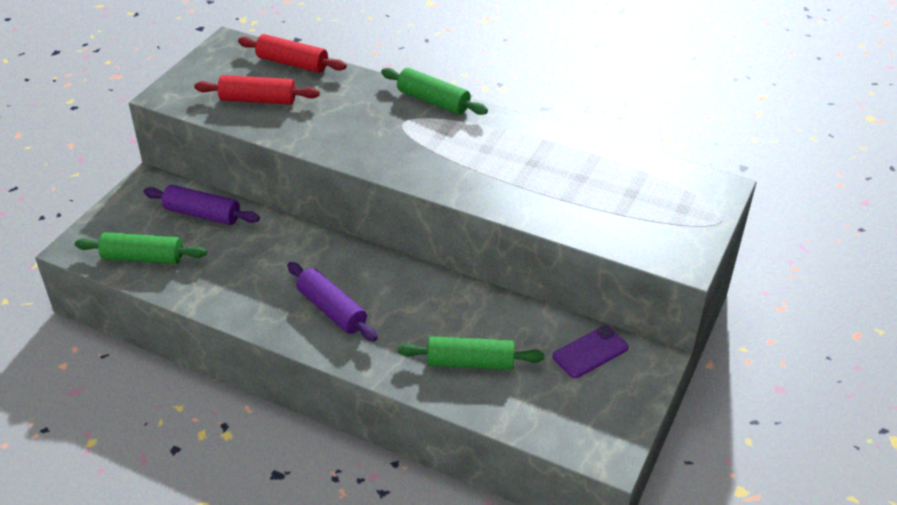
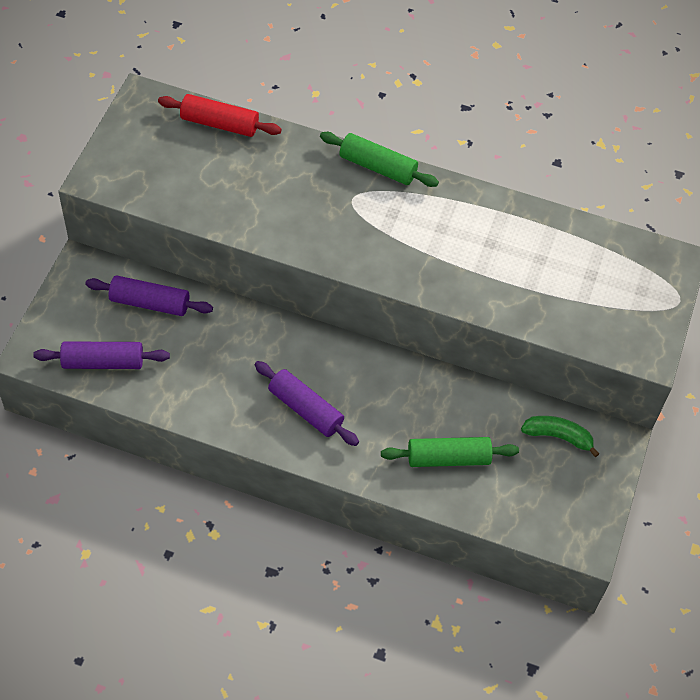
camera: 10 degrees left, 15 degrees up
(143, 257) = (103, 362): green rolling pin -> purple rolling pin
(258, 100) = (195, 178): red rolling pin -> none
(590, 352) = (558, 437): purple phone -> green banana

